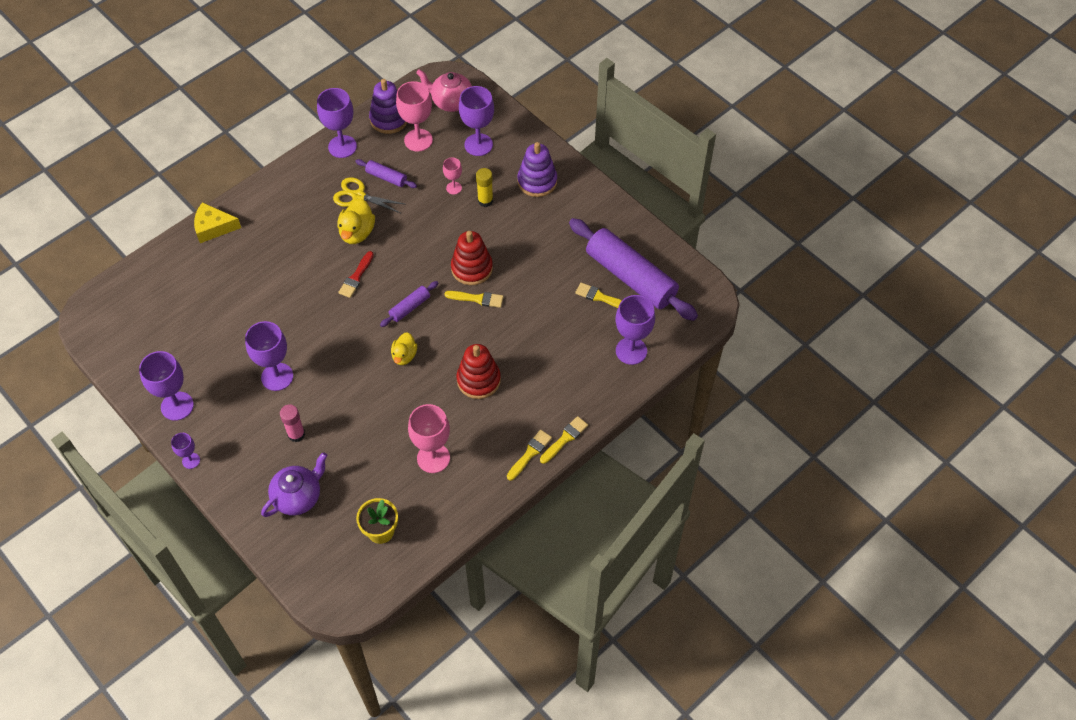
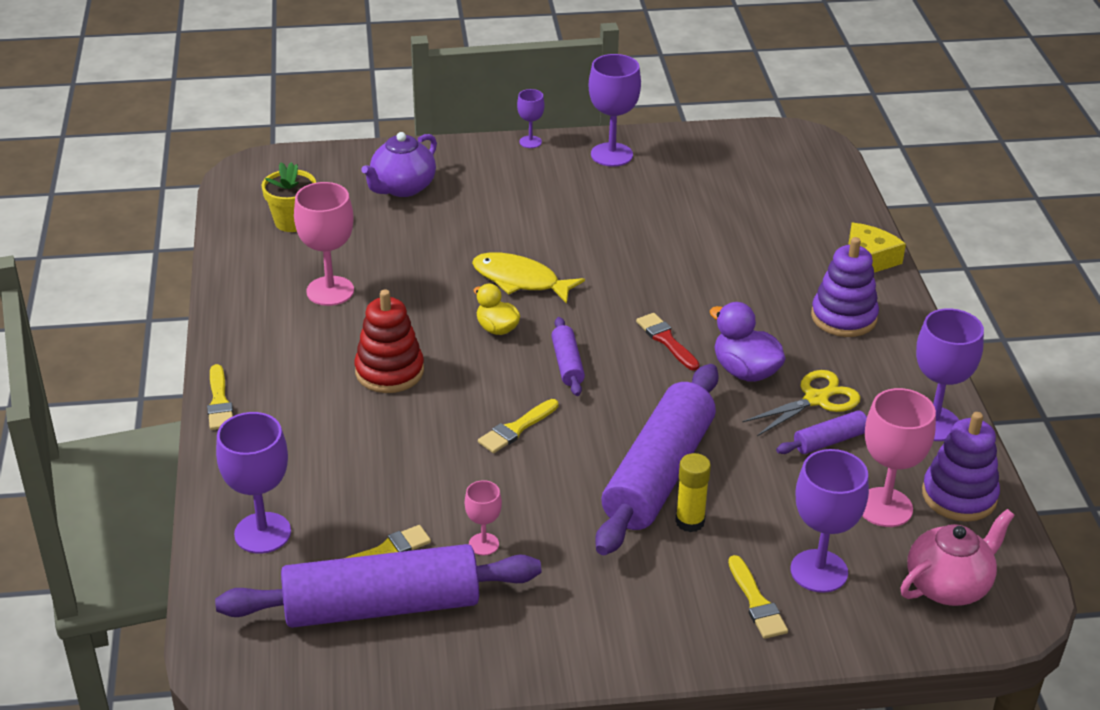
camera: 125 degrees right, 20 degrees down
(277, 377) = (576, 228): purple goblet -> none
(296, 434) = (481, 213): pink glue stick -> none
(298, 497) = (402, 188): purple teapot -> purple teapot turned 45 degrees clockwise
(351, 372) = (520, 280): none -> yellow fish
(357, 233) = (745, 371): yellow duck -> purple duck
(454, 188) = (747, 500): pink goblet -> pink goblet (483, 544)
(463, 227) = (658, 474): none -> purple rolling pin
(472, 268) = (574, 448): red stacking toy -> none
(530, 453) = (239, 364): yellow brush -> yellow brush (756, 602)
(537, 181) = (676, 601): purple stacking toy -> purple stacking toy (843, 317)

